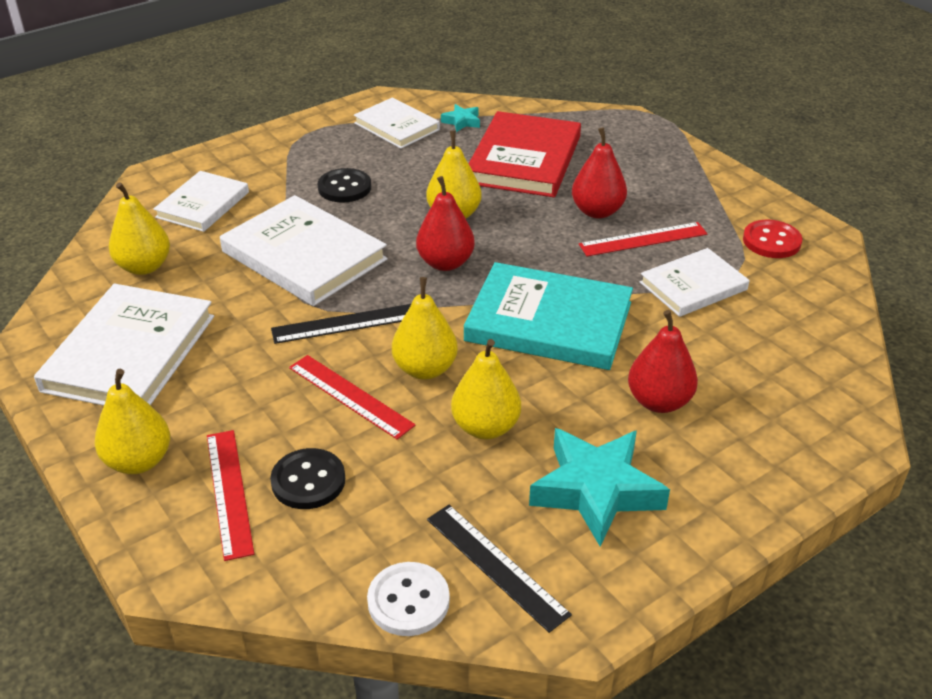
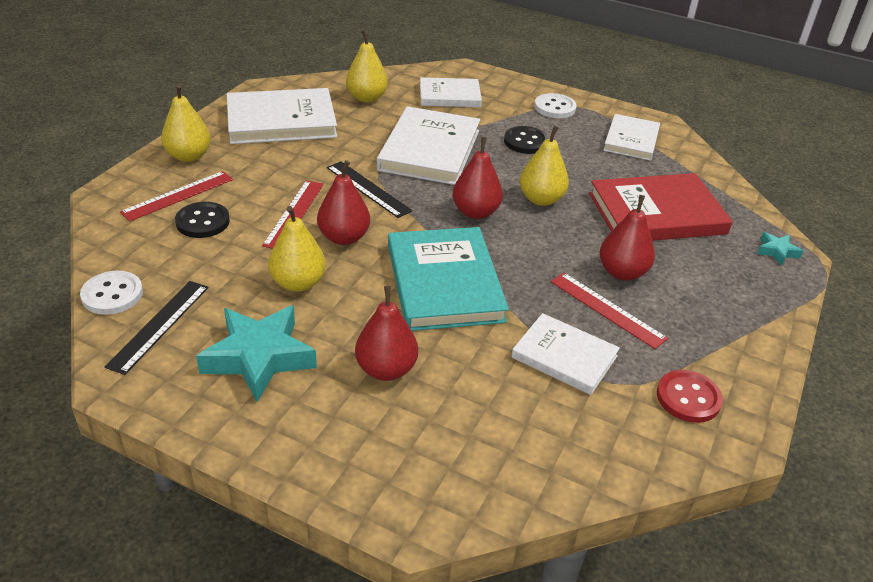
camera: 60 degrees right, 0 degrees up
(296, 147) = (555, 107): none -> white button
(425, 369) = (344, 237): yellow pear -> red pear
(462, 121) = (675, 167): turquoise star -> turquoise star (777, 251)

